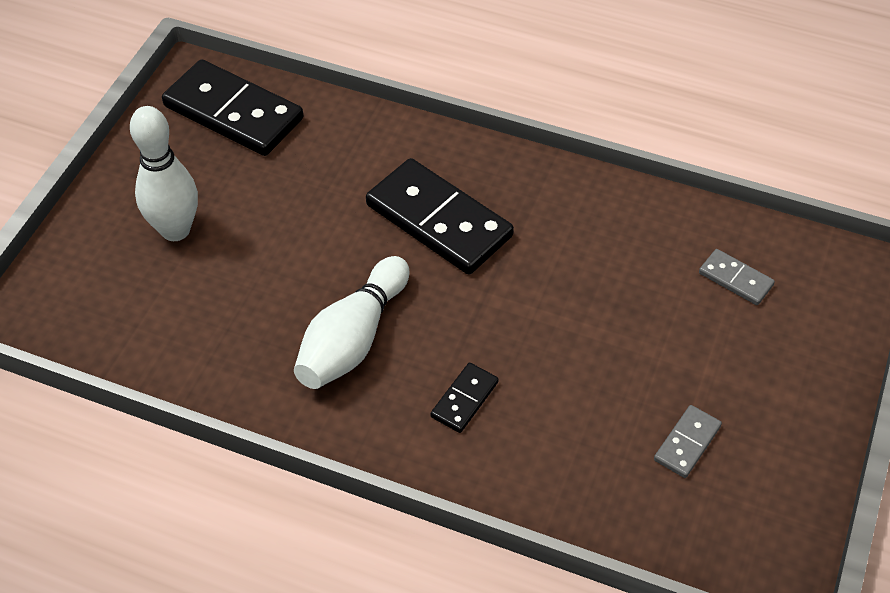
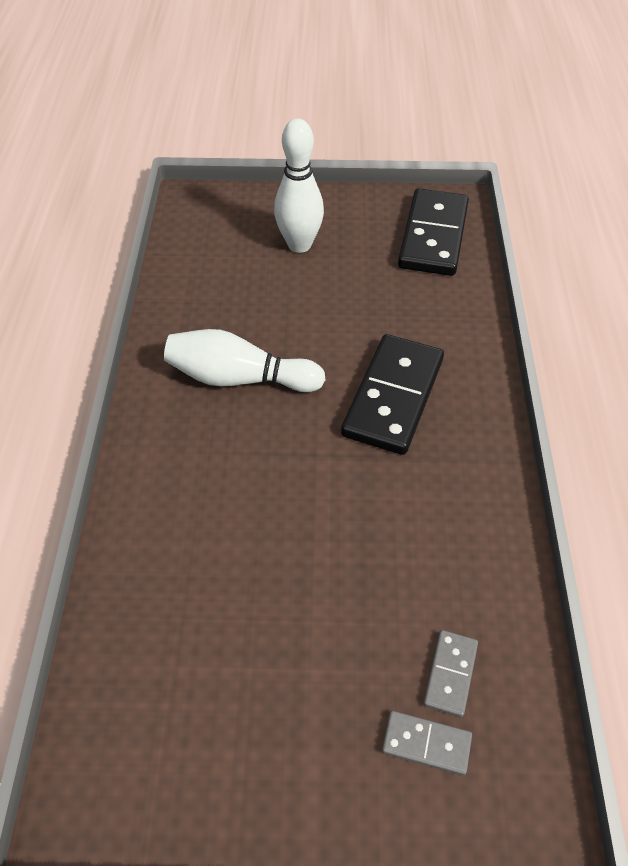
camera: 70 degrees right, 0 degrees up
(464, 399) = (206, 472): black domino -> none
(687, 443) = (216, 673): grey domino -> grey domino (426, 743)

